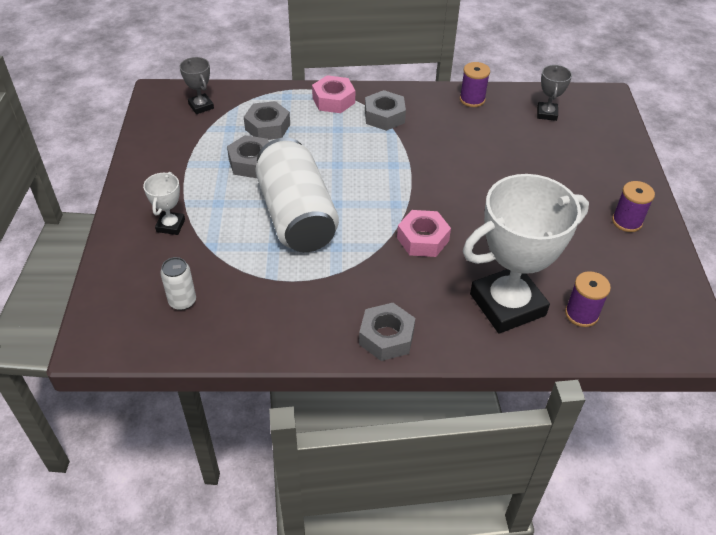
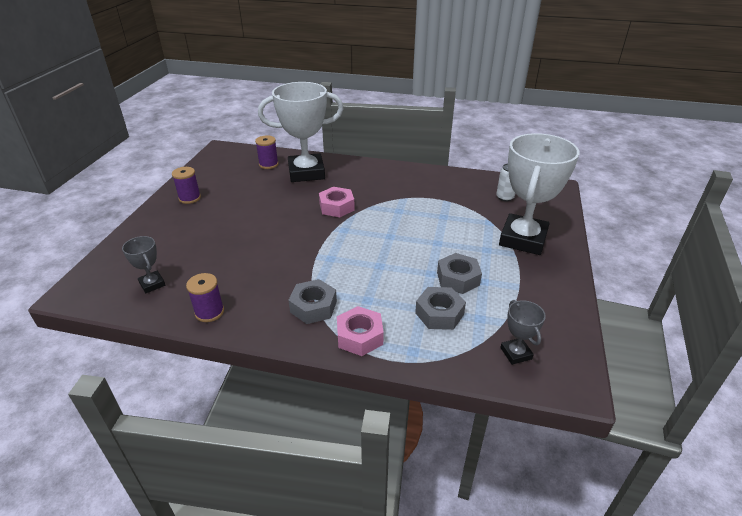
camera: 165 degrees left, 10 degrees down
(171, 225) = (523, 239): white trophy -> white trophy, size x2.27
(296, 216) = (423, 232): white can -> none
(386, 337) = (383, 169): grey nut -> none
(547, 114) = (152, 284): grey trophy -> grey trophy turned 60 degrees counterclockwise

